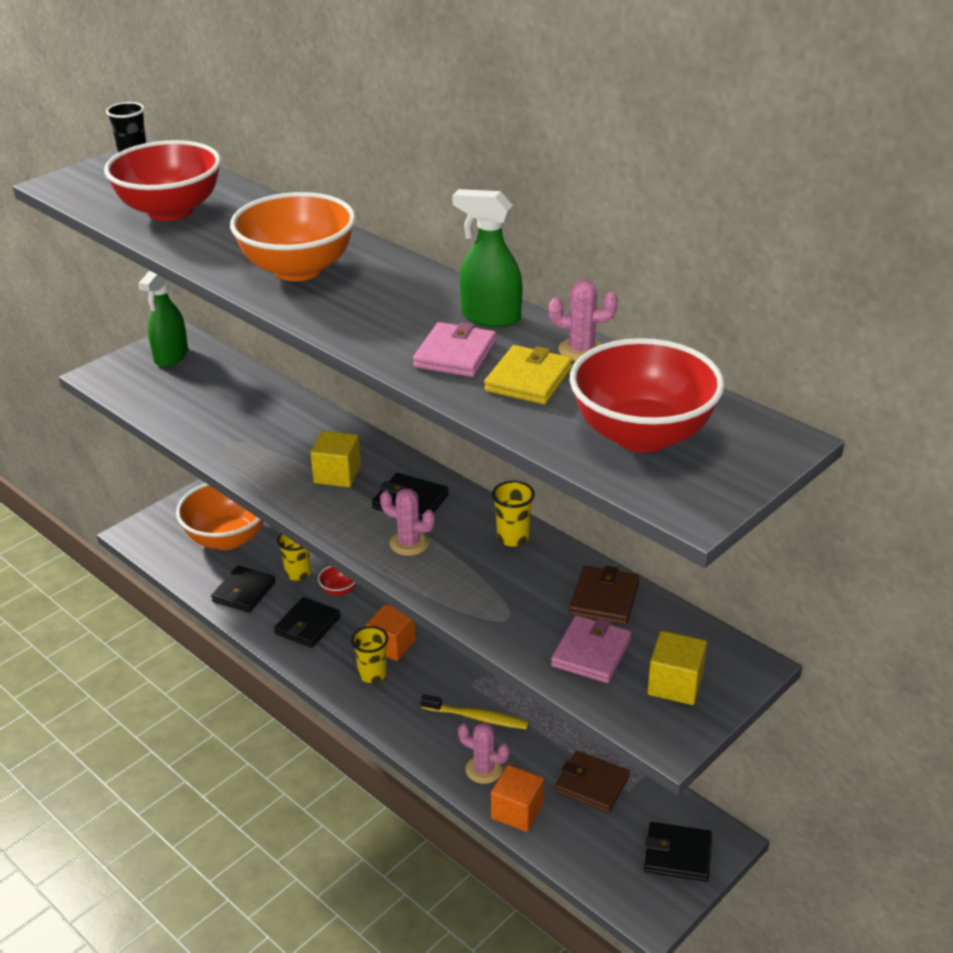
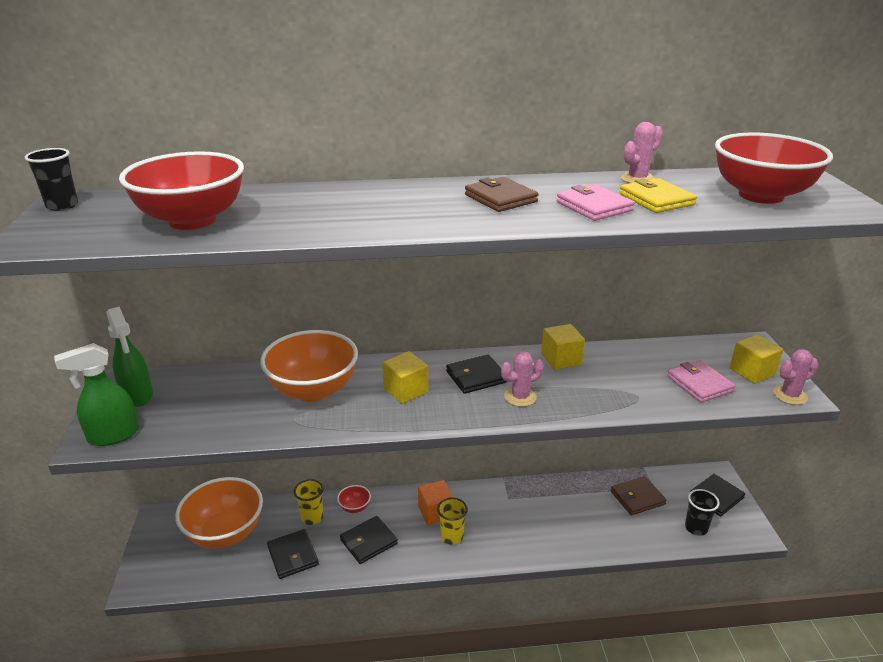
camera: 50 degrees left, 5 degrees down
(298, 269) = (387, 211): orange bowl -> orange bowl (313, 390)
(307, 625) = (368, 542): black wallet -> black wallet turned 75 degrees clockwise
(477, 717) = (539, 512): yellow toothbrush -> none
(484, 769) = (586, 534): pink cactus -> pink cactus (790, 395)
(490, 317) = (559, 185): green spray bottle -> green spray bottle (113, 435)
(513, 538) = (561, 359): yellow cup -> yellow cube
(517, 811) = (633, 540): orange cube -> none
(599, 857) = (696, 528): none -> black cup
(604, 599) = (653, 357): brown wallet -> brown wallet (500, 198)

